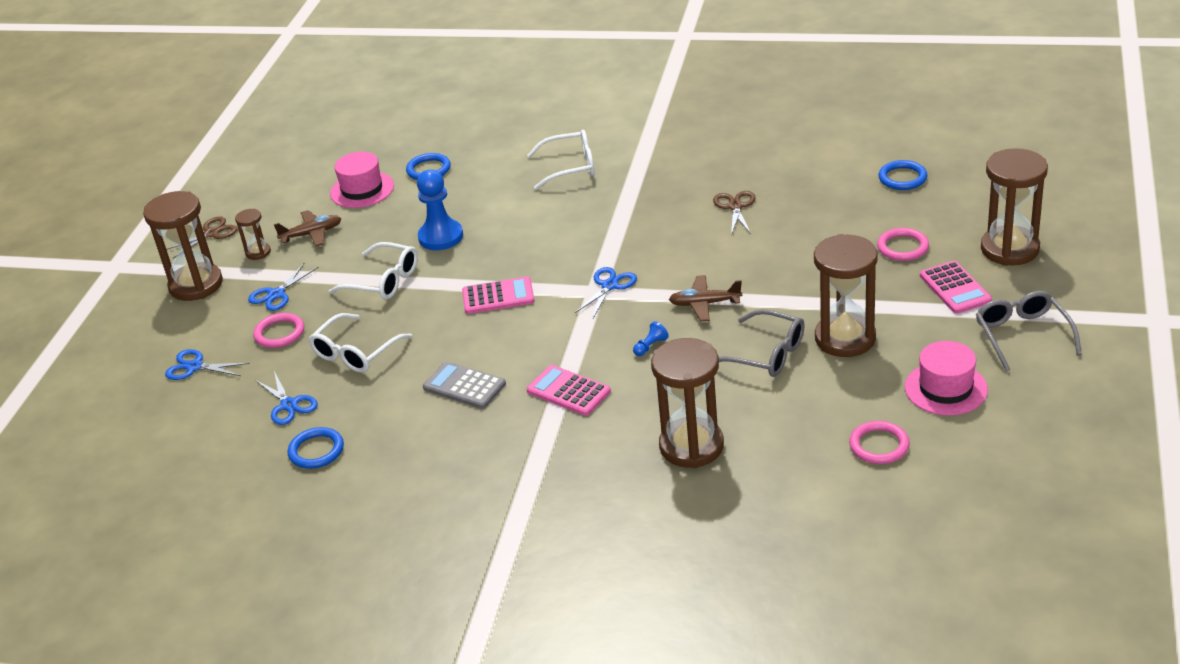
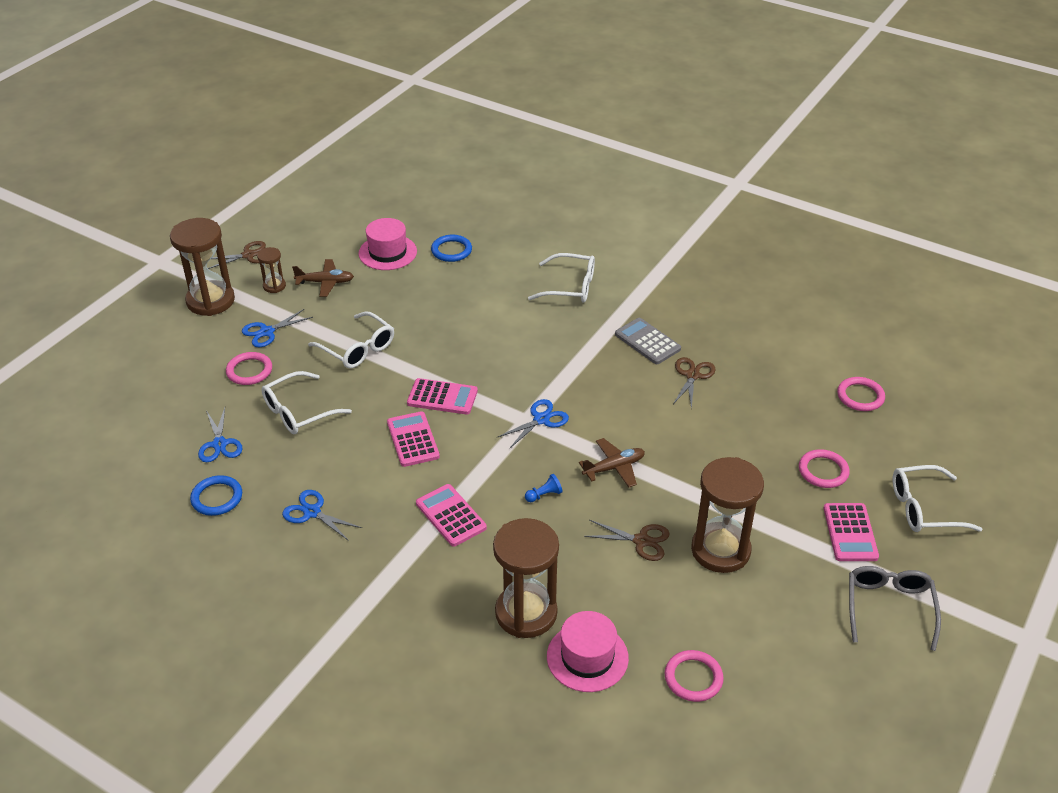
camera: 15 degrees right, 5 degrees up
(194, 367) = (168, 379): blue scissors -> blue scissors (312, 512)
(441, 237) = (426, 321): blue pawn -> none
(464, 386) = (367, 478): grey calculator -> grey calculator (647, 342)
(490, 341) = (412, 439): none -> pink calculator
(705, 304) = (614, 468): brown plane -> brown plane turned 135 degrees clockwise
(766, 354) = (641, 541): grey glasses -> brown scissors
(902, 178) = (860, 396): blue ring -> pink ring
(946, 388) = (786, 639): pink hat -> pink hat (587, 657)
(1009, 249) = (924, 508): brown hourglass -> white glasses

